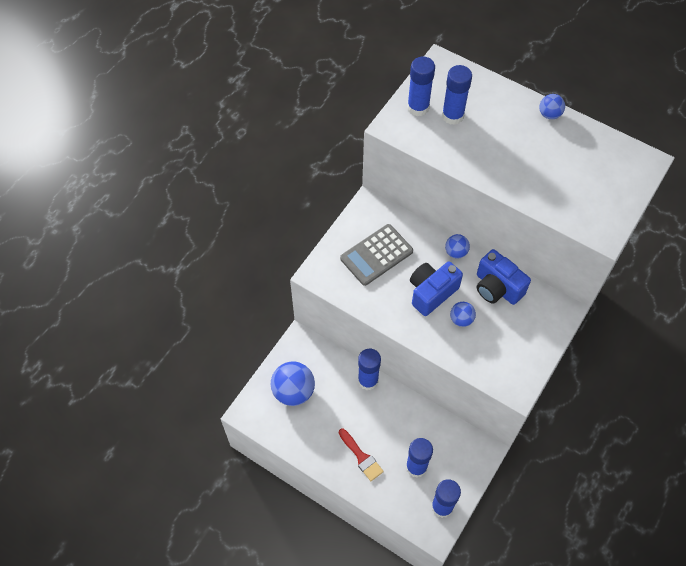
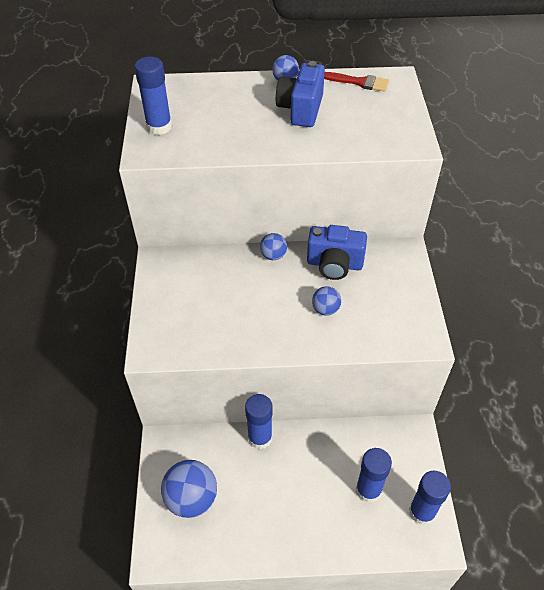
camera: 35 degrees left, 10 degrees down
(361, 457) = (309, 518): red brush -> red brush (359, 82)
(376, 255) = (199, 299): grey calculator -> none
(431, 293) = (279, 302): blue camera -> blue camera (301, 109)
(452, 116) = (198, 119): blue glue stick -> none

